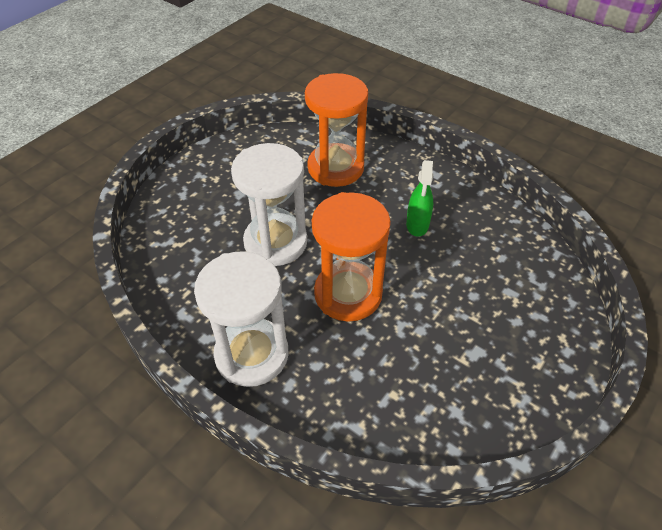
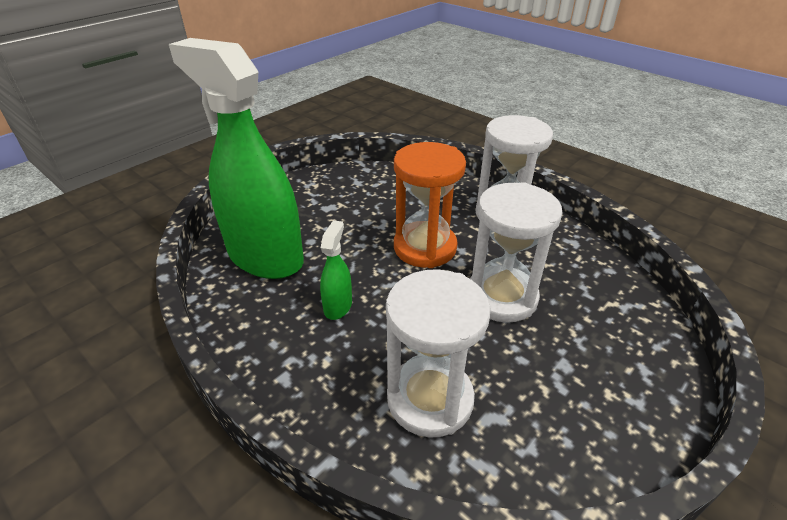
camera: 175 degrees left, 10 degrees down
(335, 168) = (430, 399): orange hourglass -> white hourglass
(509, 270) = (265, 257): none -> green spray bottle

